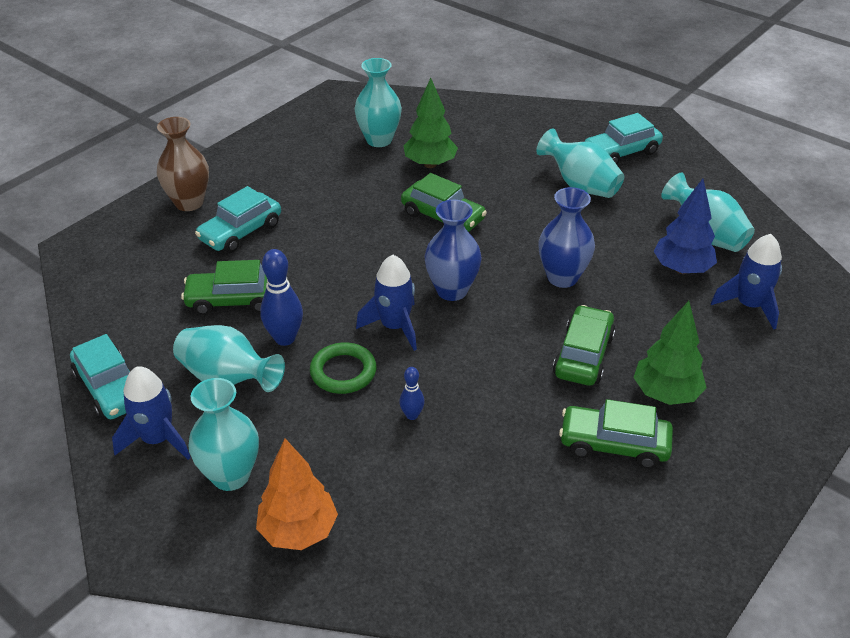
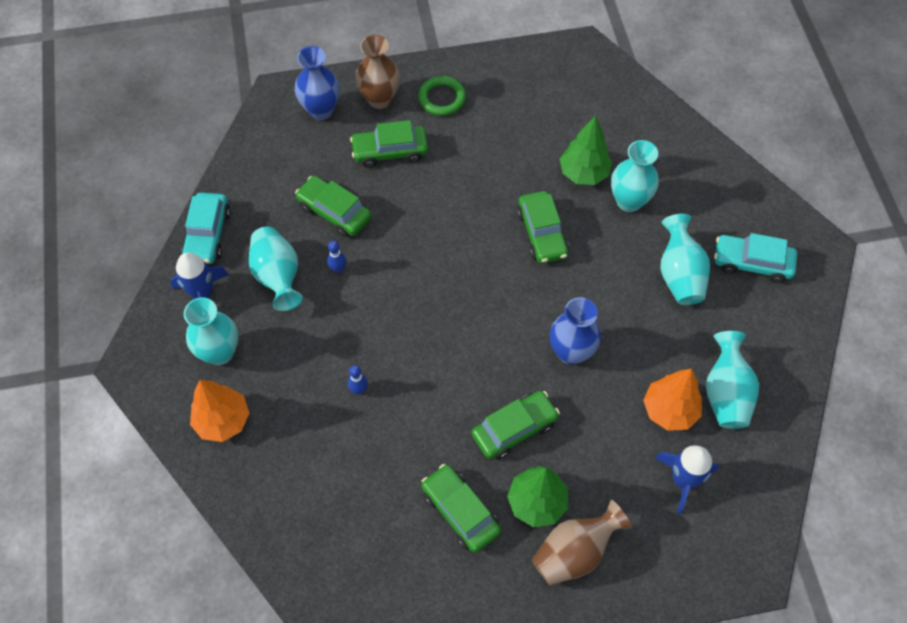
camera: 40 degrees right, 20 degrees up
(241, 232) = (390, 151): turquoise car -> green car
(285, 338) = (338, 268): blue bowling pin -> blue bowling pin, size x0.55
(343, 372) = (349, 323): green ring -> green ring (442, 98)
(379, 140) = (569, 121): turquoise vase -> turquoise vase (629, 201)
(394, 327) = (414, 310): blue rocket -> none
(452, 290) = (481, 307): blue vase -> blue vase (321, 110)
(681, 269) = (669, 410): blue tree -> orange tree
(738, 407) = (575, 552): none -> brown vase

